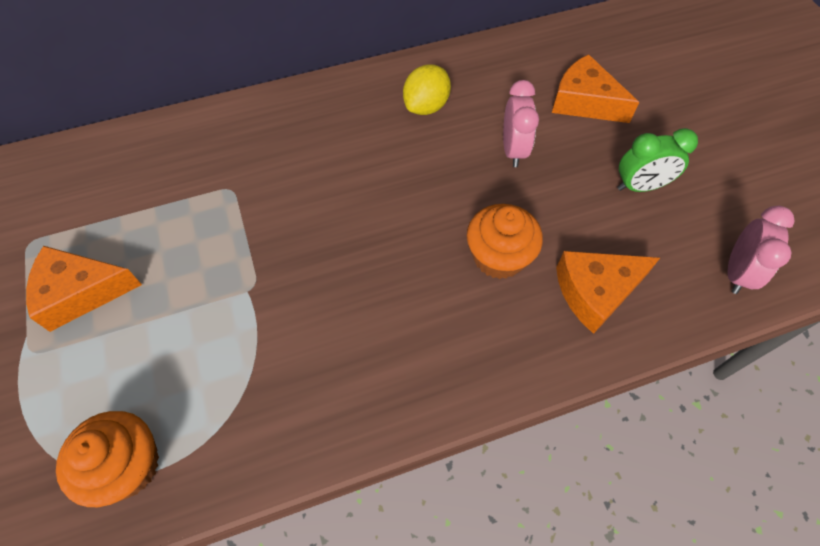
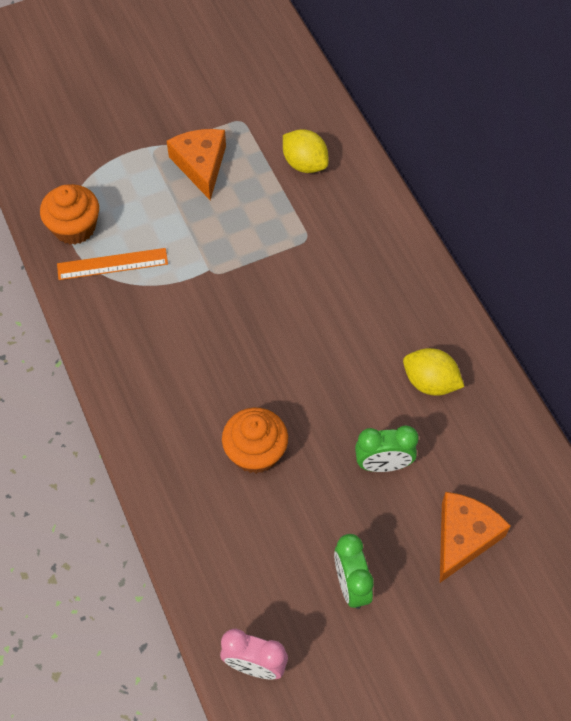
camera: 85 degrees right, 0 degrees up
(124, 183) = (304, 164): none -> yellow lemon
(207, 410) = (112, 264): none -> orange ruler
(513, 150) = (383, 465): pink clock -> green clock
(596, 291) = (225, 533): orange cheese -> none

